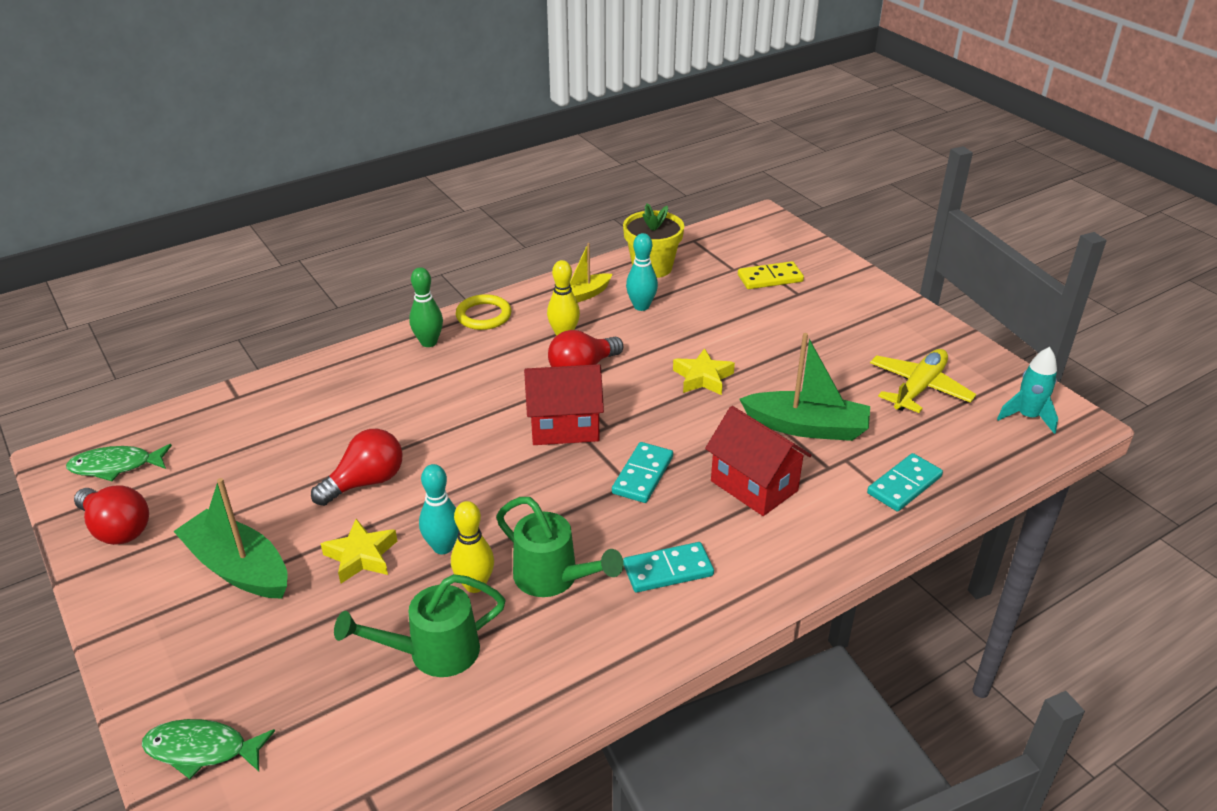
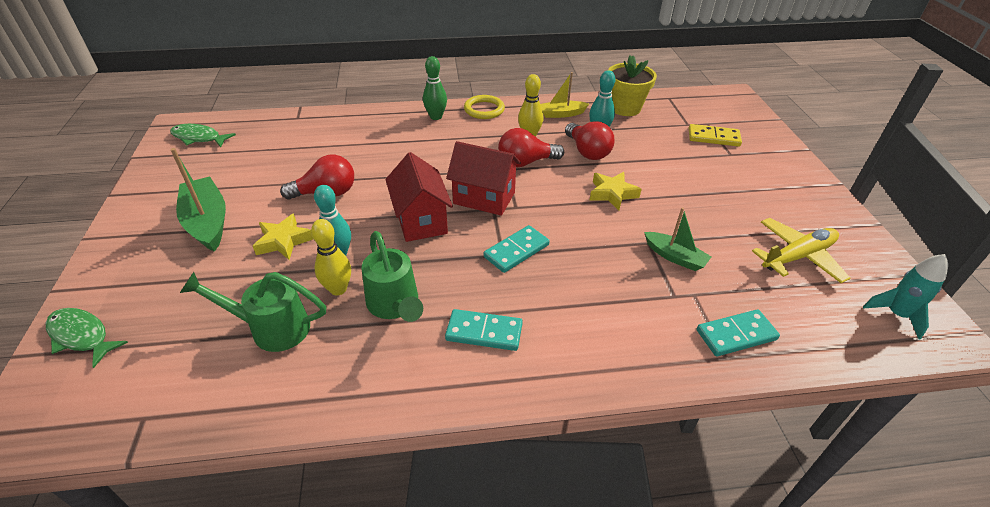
camera: 25 degrees right, 5 degrees up
(117, 529) = (166, 174): red light bulb -> red light bulb (587, 152)
(754, 486) = (599, 289): red house -> red house (421, 220)
(806, 427) = (675, 257): green boat -> green boat, size x0.60

